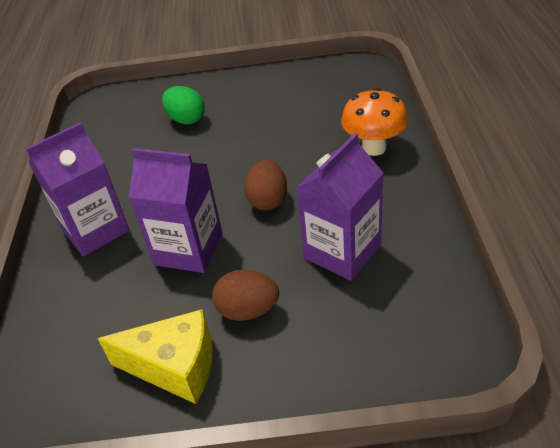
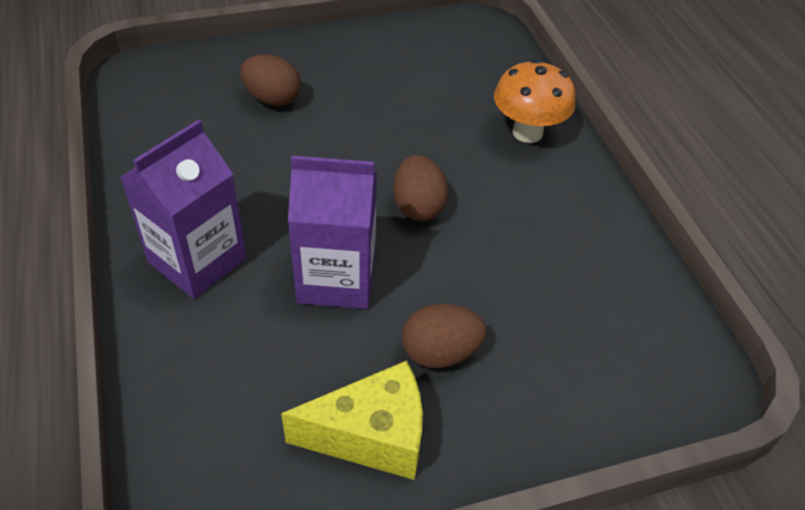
camera: 20 degrees left, 5 degrees up
(186, 119) = (272, 99): green egg -> brown egg
(342, 251) = (531, 268): purple carton -> none

